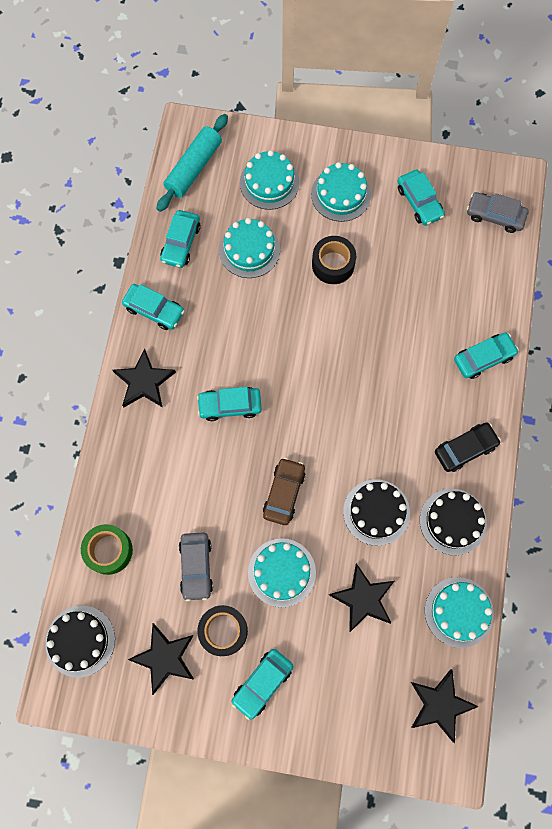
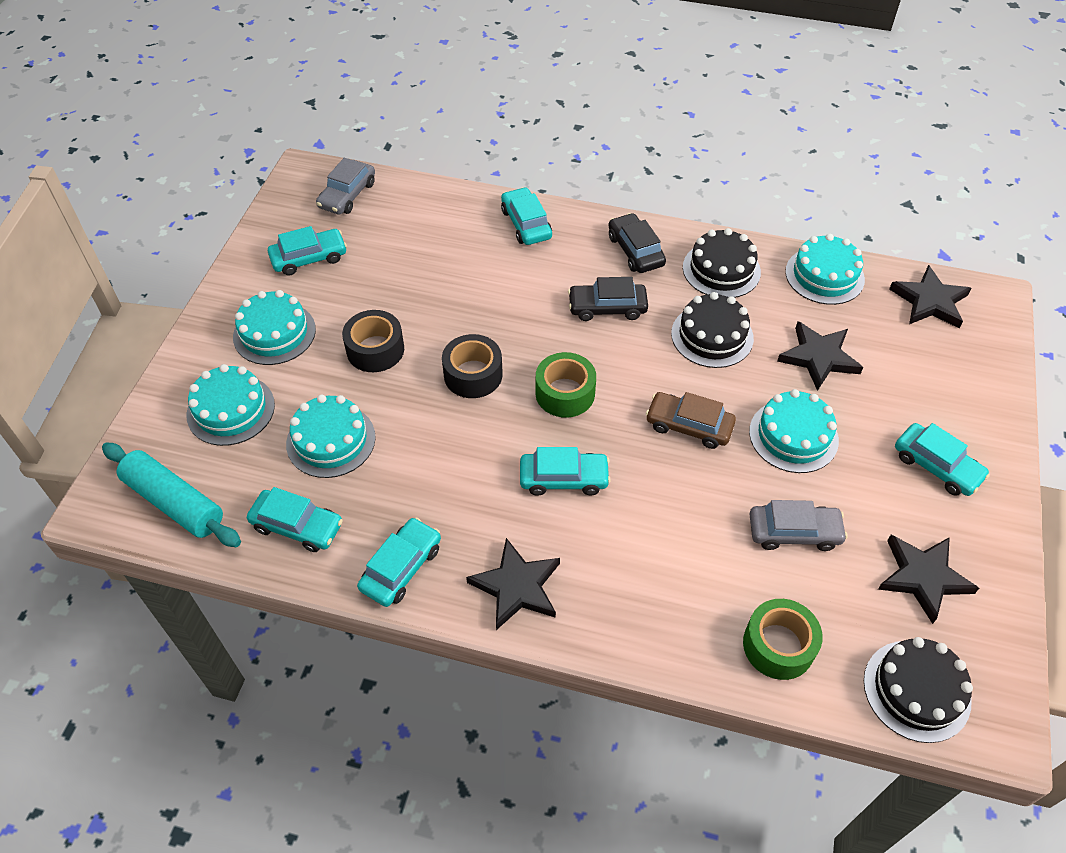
camera: 85 degrees left, 20 degrees down
(223, 631) = (876, 505): black tape -> black tape (473, 375)
(230, 405) = (563, 478): turquoise car -> turquoise car turned 90 degrees counterclockwise
(306, 401) = (565, 393): none -> green tape
(396, 428) = (607, 307): none -> black car

